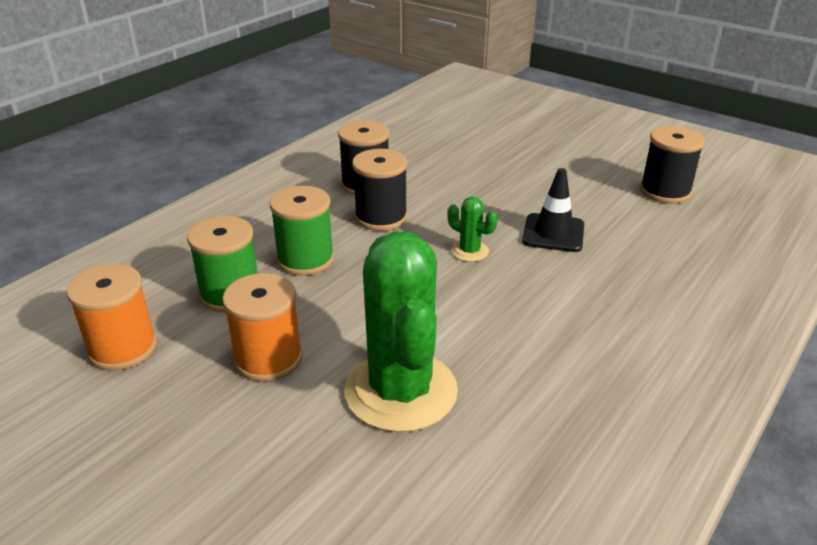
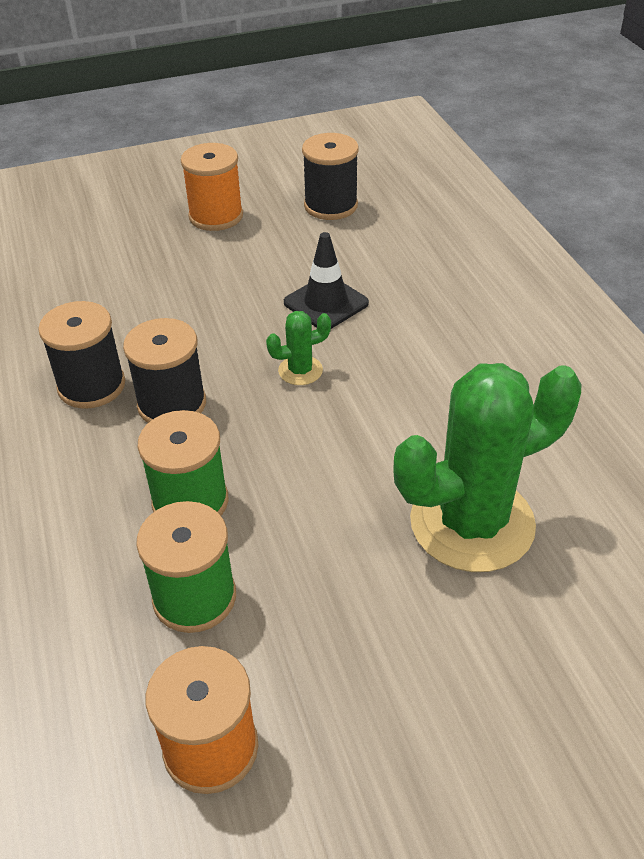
camera: 55 degrees left, 10 degrees up
(268, 359) = (344, 607): orange spool -> orange spool (216, 216)
(401, 391) = (472, 523): green cactus -> green cactus turned 45 degrees counterclockwise

